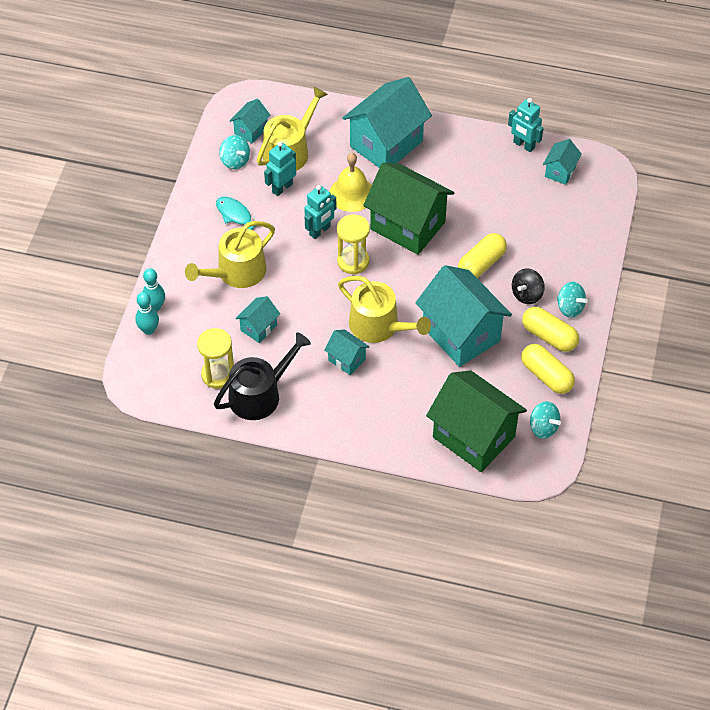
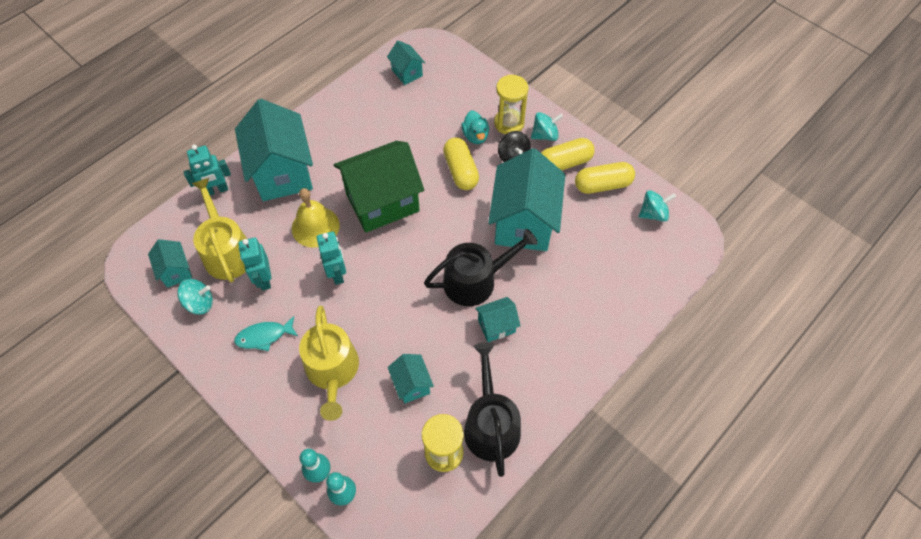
camera: 60 degrees left, 5 degrees up
(353, 261) = (391, 264): yellow hourglass -> yellow hourglass (509, 123)
(379, 326) = (475, 280): yellow watering can -> black watering can
(461, 334) = (524, 223): turquoise house -> turquoise house turned 75 degrees counterclockwise
(473, 437) = (636, 268): green house -> none
(523, 145) = (362, 82): turquoise robot -> turquoise robot (216, 190)
(528, 256) = (475, 136): none -> turquoise duck

